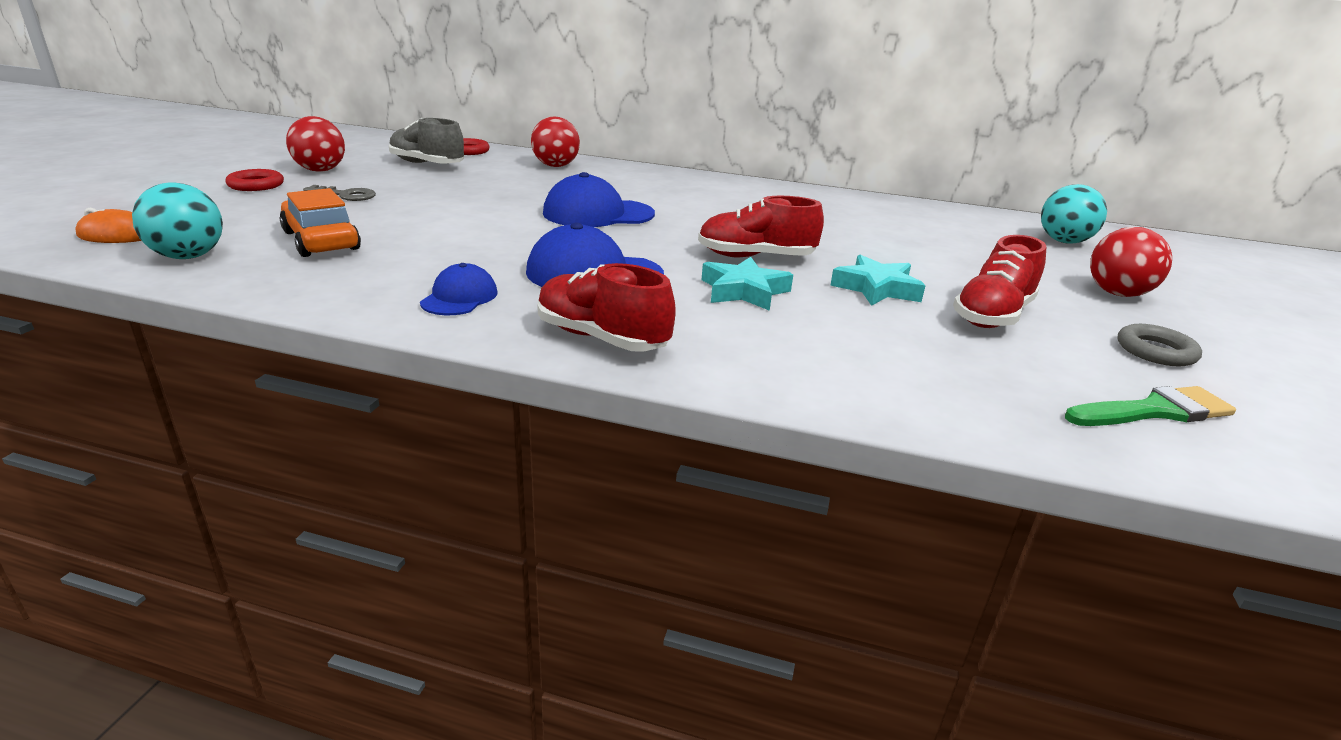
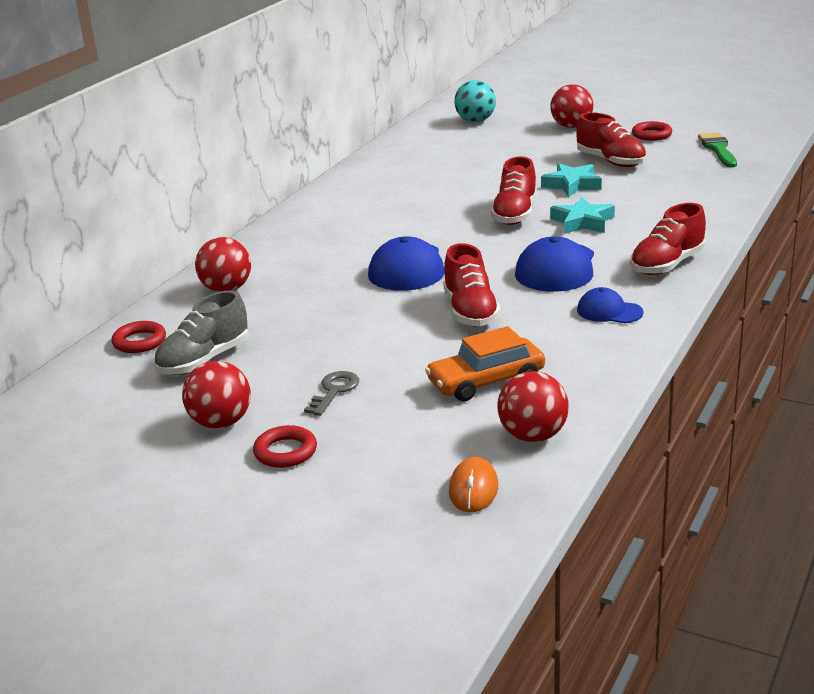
camera: 75 degrees left, 0 degrees up
(188, 256) = (533, 436): turquoise ball -> red ball
(483, 236) = (470, 312): none -> red shoe
(1155, 351) = (651, 135): grey ring -> red ring

